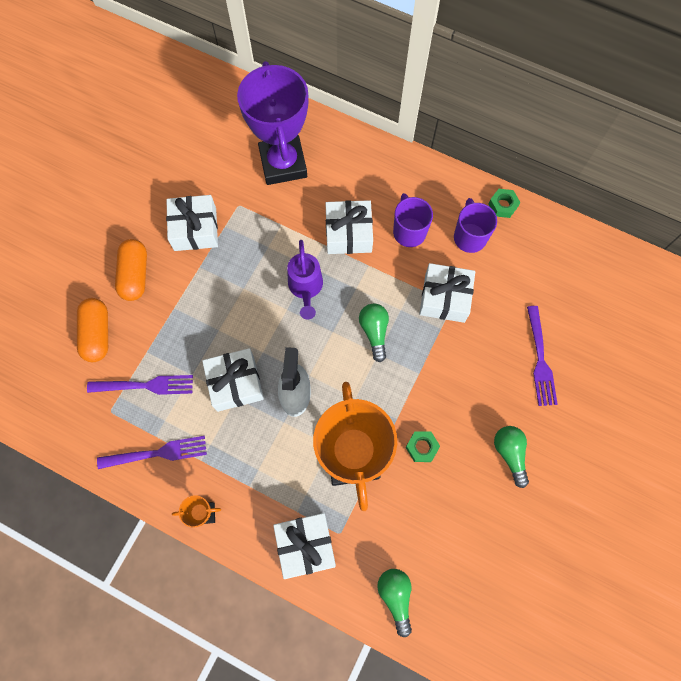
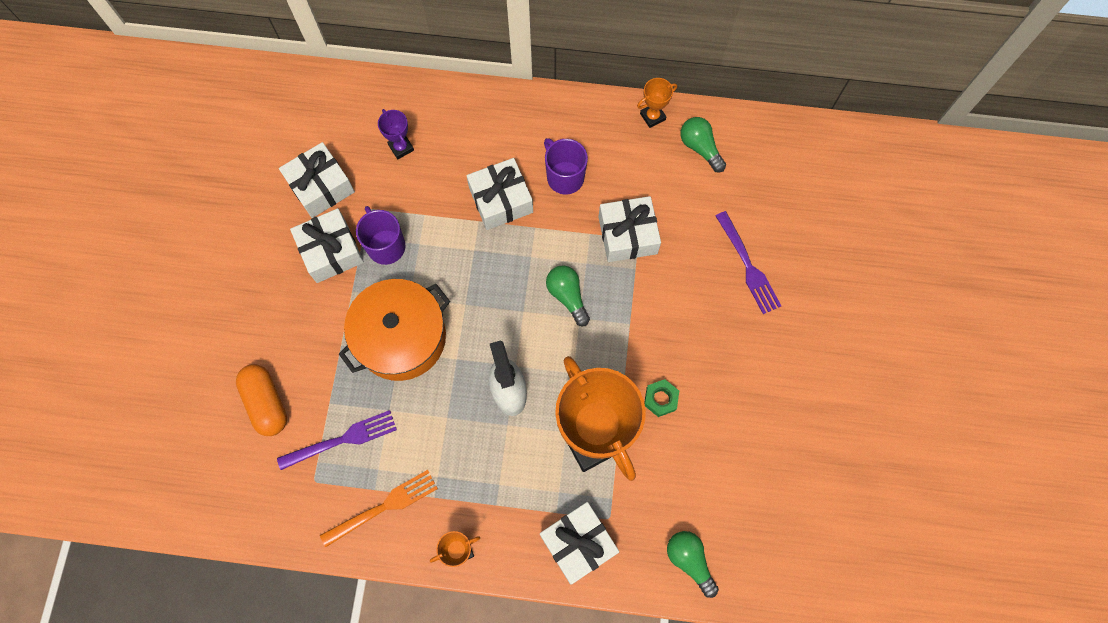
camera: 20 degrees left, 0 degrees up
(135, 275) = (283, 324): orange capsule -> none
(158, 453) = (384, 506): purple fork -> orange fork
(224, 318) = (401, 337): none -> orange pot
(235, 383) = (440, 402): white gift -> white gift (321, 187)
(283, 164) = (401, 147): purple trophy -> purple trophy, size x0.41
(306, 288) = (477, 274): purple watering can -> none
(469, 237) = (630, 161): purple mug -> purple mug (385, 246)
(503, 205) = (652, 116): green nut -> orange trophy
(509, 454) = (751, 373): green light bulb -> green light bulb (700, 148)

